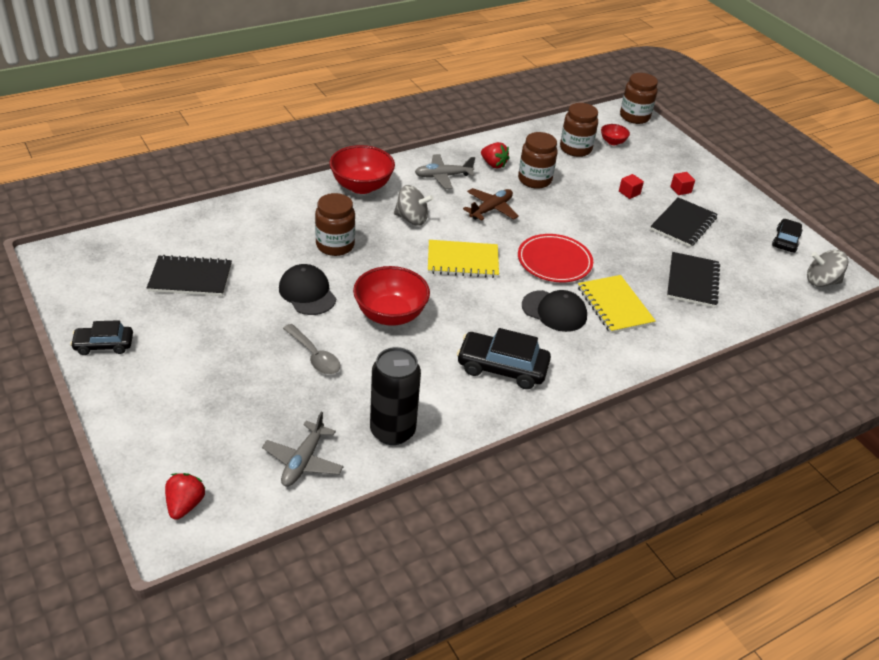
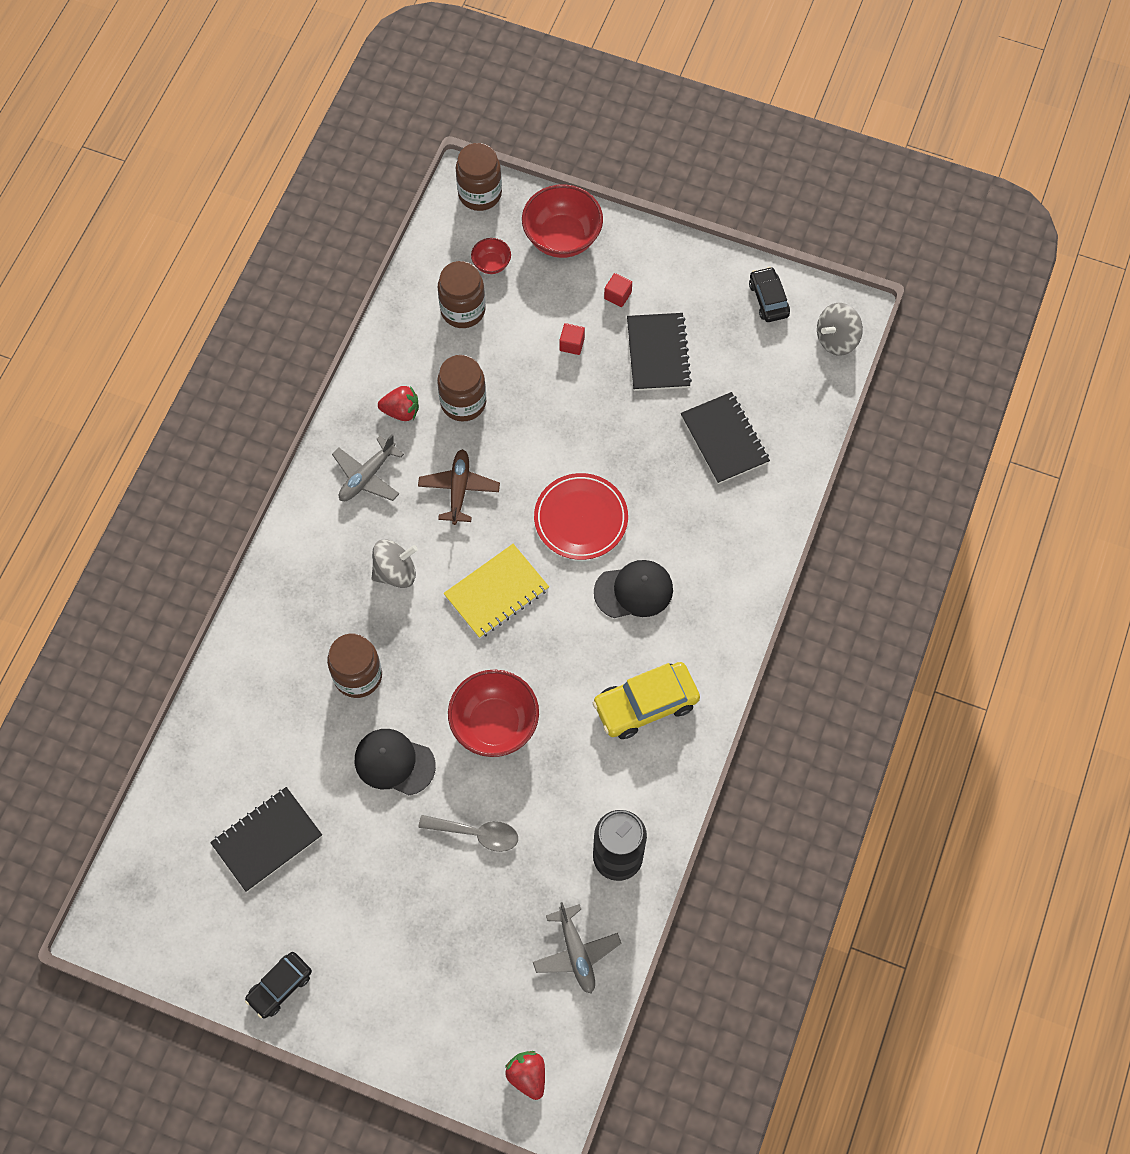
camera: 35 degrees left, 25 degrees up
(361, 186) = (300, 564): red bowl -> red bowl (562, 238)
(502, 367) = (645, 704): black car -> yellow car
(614, 306) = (680, 536): yellow notebook -> none

